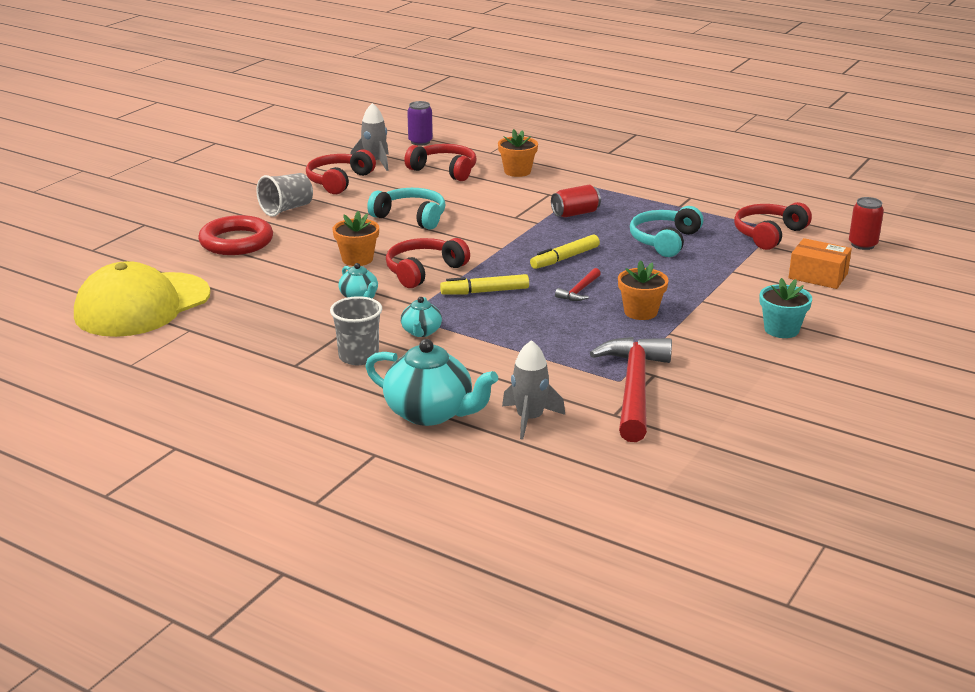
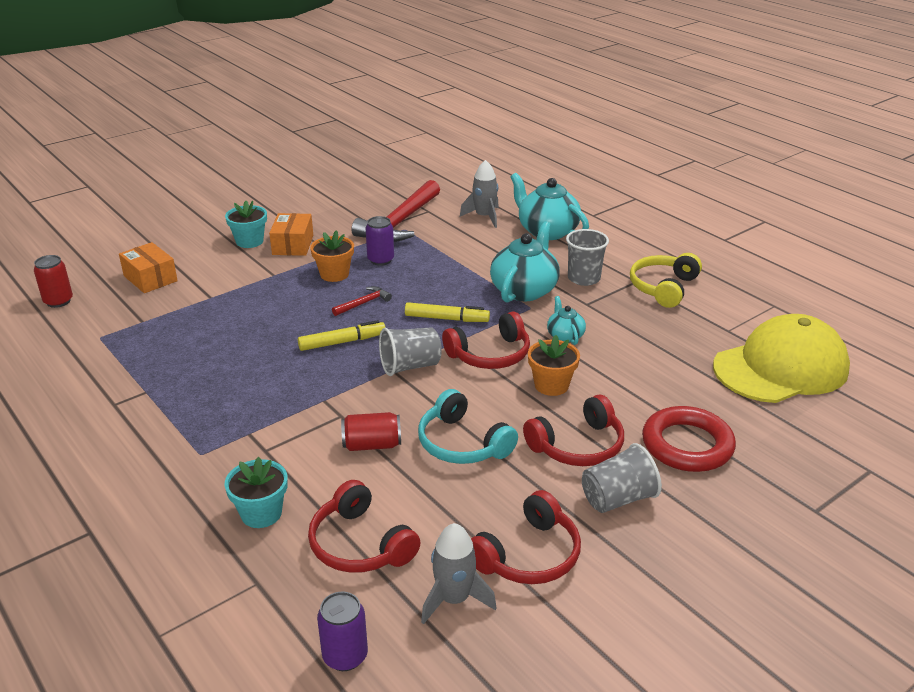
camera: 160 degrees left, 5 degrees up
(262, 362) = (663, 287): none -> yellow headphones
(421, 332) = (524, 290): turquoise teapot -> turquoise teapot, size x1.92
(488, 252) = (410, 366): none -> grey cup
(517, 171) = (261, 513): orange flower pot -> turquoise flower pot
(575, 213) = (269, 405): red can -> red can (372, 445)
(607, 336) = (380, 260): none -> purple can
(664, 241) = (224, 344): turquoise headphones -> none
(727, 335) = (293, 245): none -> orange box
(768, 234) = (118, 331): red headphones -> red headphones (578, 446)

